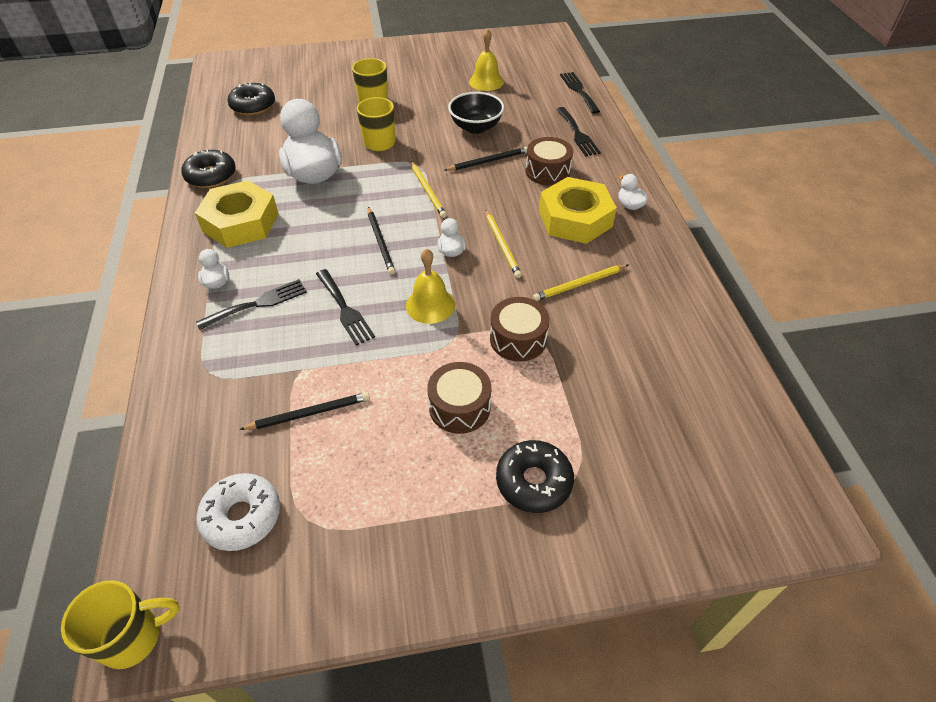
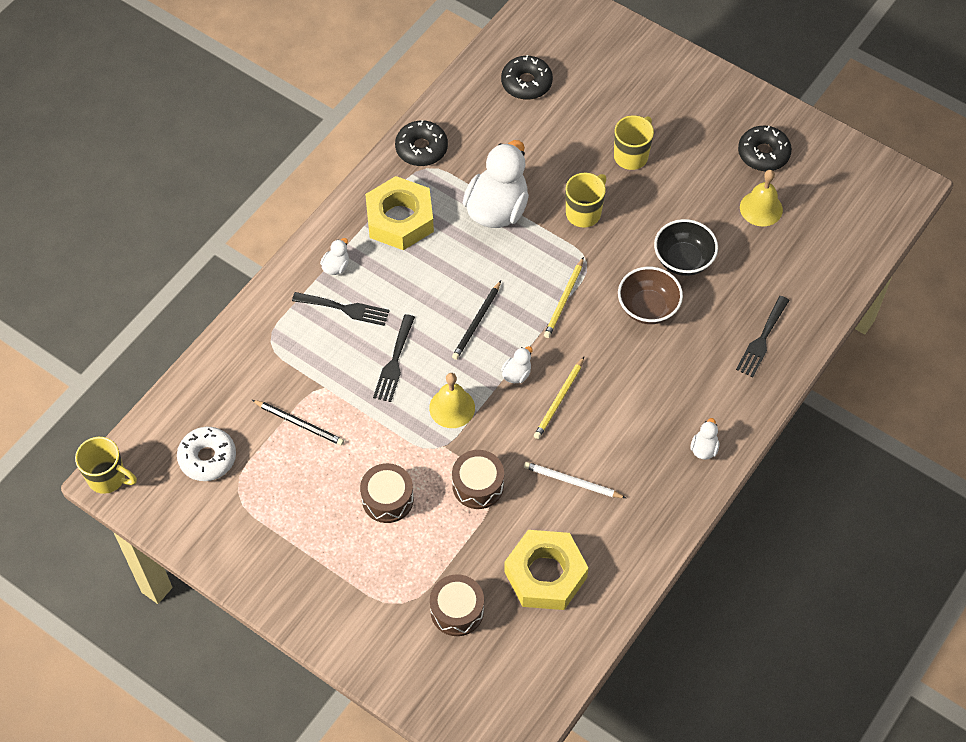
camera: 45 degrees right, 10 degrees up
(488, 161) = (648, 308): black pencil -> brown bowl
(533, 481) = (376, 583): black donut -> black donut (763, 154)
(547, 171) = (682, 359): brown drum -> brown drum (457, 610)
(575, 219) = (643, 423): yellow nut -> yellow nut (545, 574)
(578, 90) = (833, 289): black fork -> none
(579, 284) = (572, 482): yellow pencil -> white pencil

